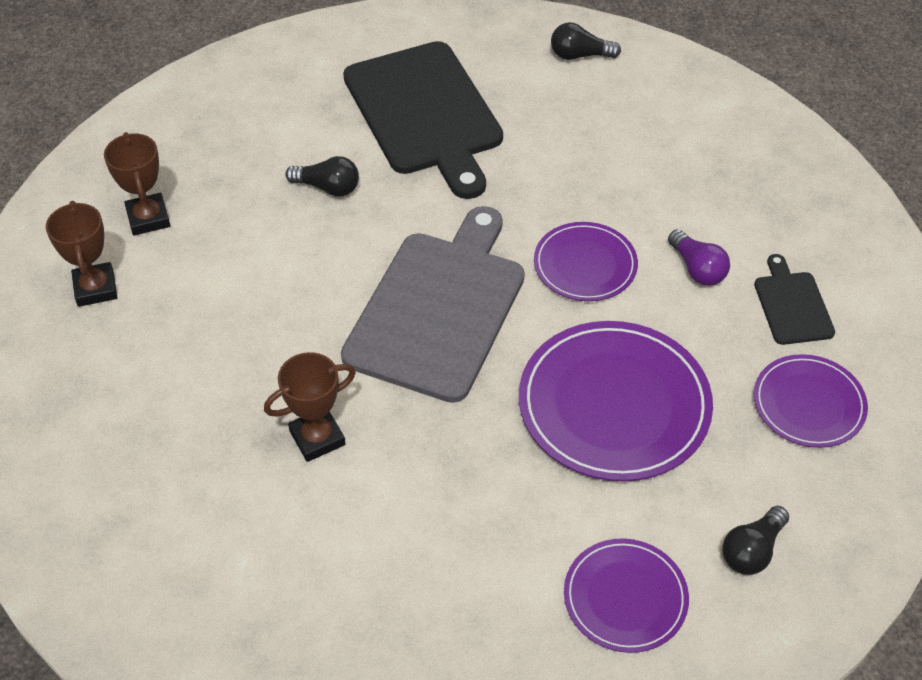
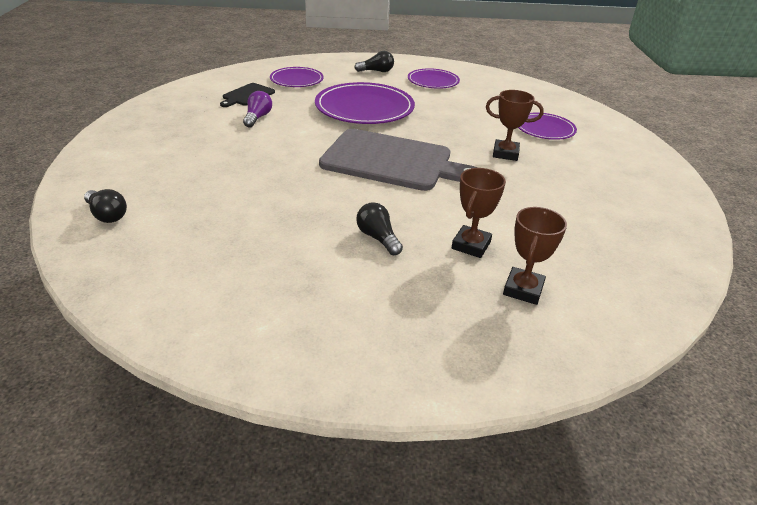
camera: 140 degrees left, 15 degrees down
(95, 288) = (591, 268): brown trophy -> brown trophy (471, 245)
(425, 113) = (254, 242): black cutting board -> none
(438, 309) = (392, 161): grey cutting board -> grey cutting board turned 135 degrees counterclockwise
(585, 265) = (299, 141): purple plate -> purple plate (544, 129)

